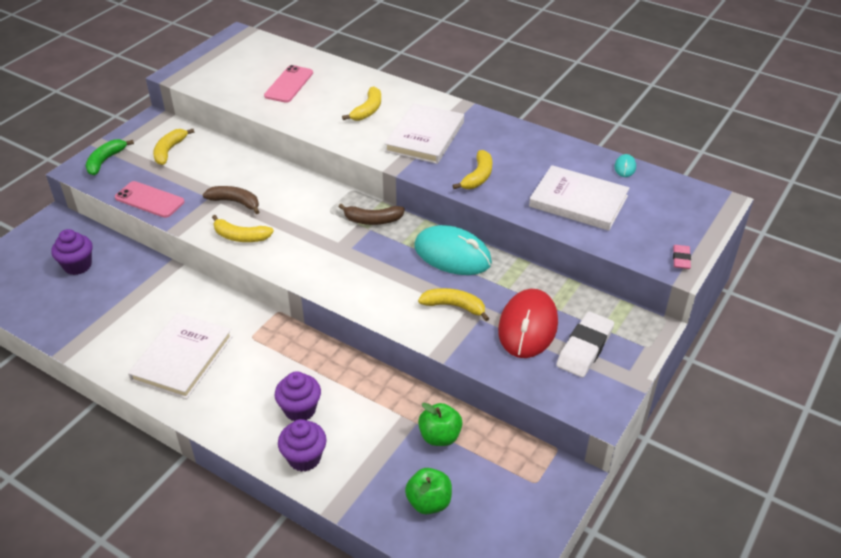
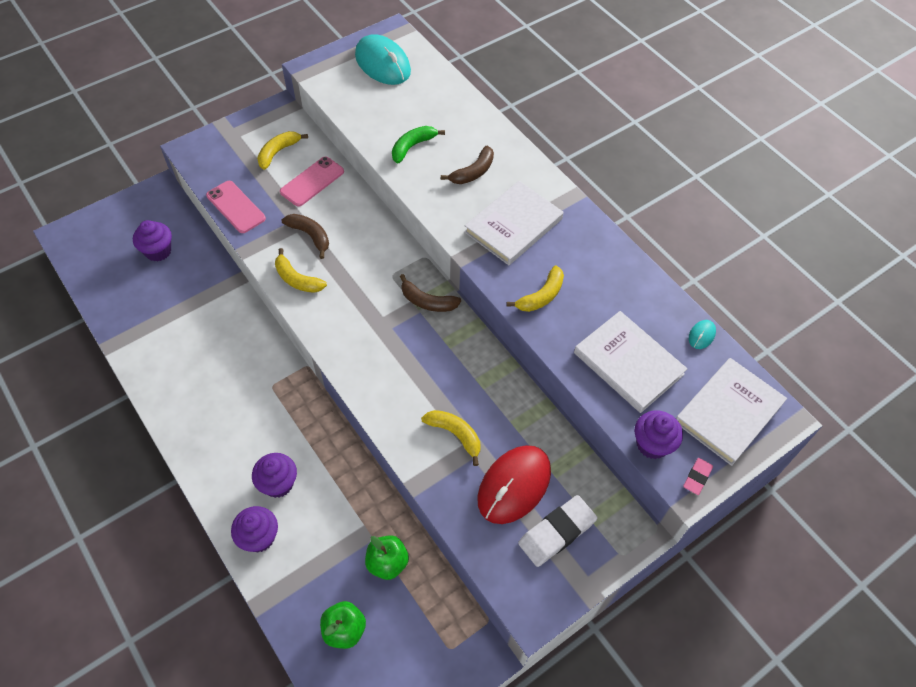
camera: 20 degrees right, 15 degrees up
(105, 161) = (216, 147): green banana -> green banana (412, 147)
(182, 358) = (203, 387): white book -> white book (729, 413)
(289, 84) = (412, 114): pink phone -> pink phone (312, 182)
(368, 110) = (473, 172): yellow banana -> brown banana
(452, 254) = (484, 371): turquoise mouse -> turquoise mouse (383, 63)
(631, 248) = (652, 444): none -> purple cupcake

